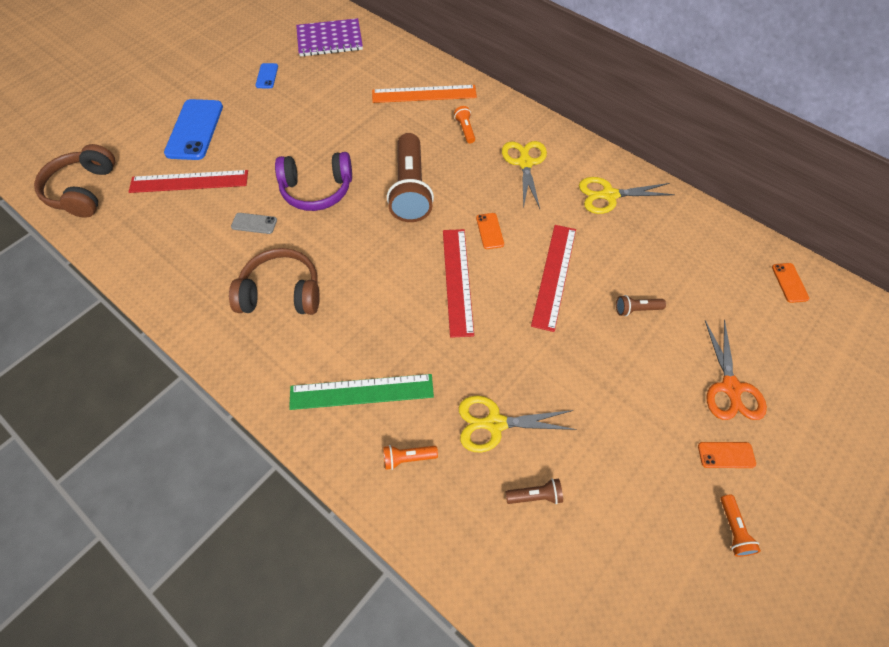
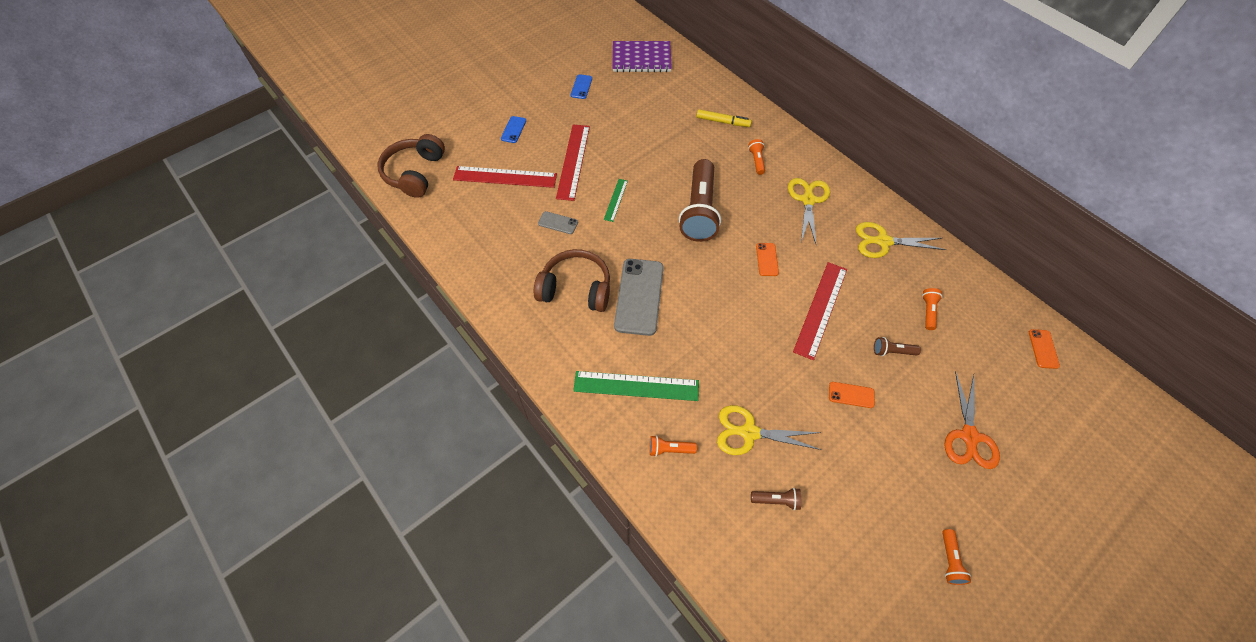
camera: 10 degrees right, 0 degrees up
(195, 130) = (513, 130): blue phone -> blue phone, size x0.47
(317, 190) = (615, 200): purple headphones -> green ruler
(354, 291) = (639, 296): none -> grey phone
(424, 94) = (722, 122): orange ruler -> yellow marker
(457, 281) = (732, 301): red ruler -> red ruler (573, 161)
(667, 261) = (928, 311): none -> orange flashlight
(726, 455) = (954, 495): orange phone -> orange phone (851, 395)

